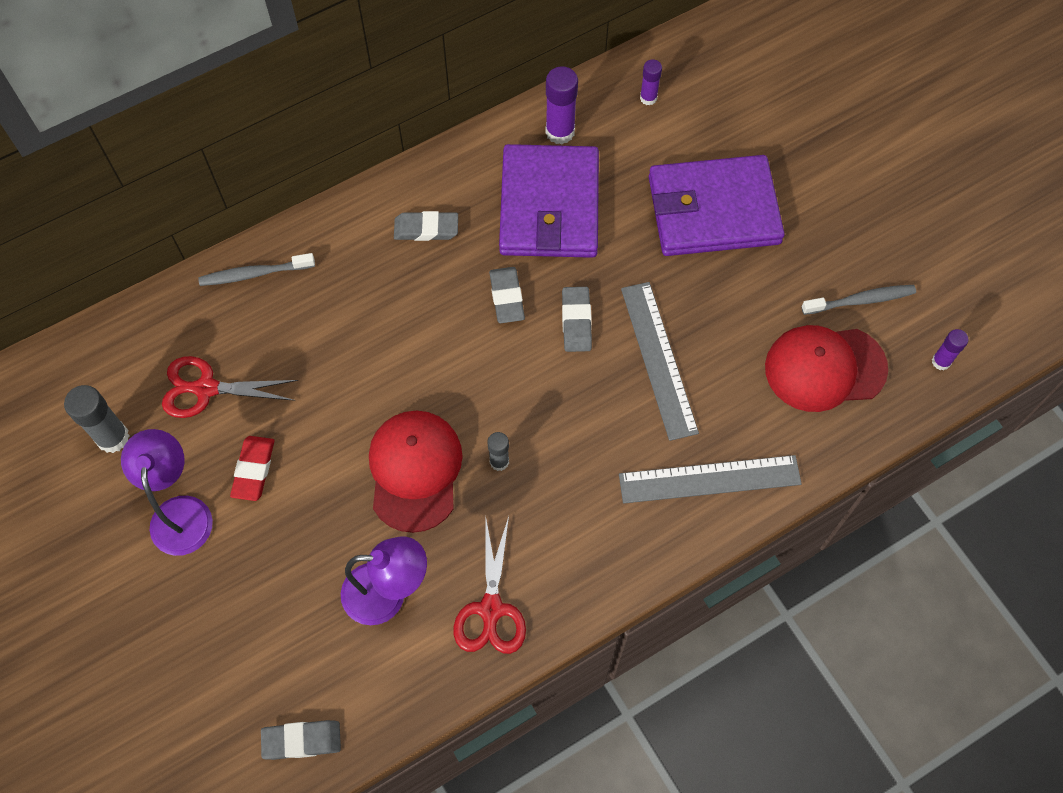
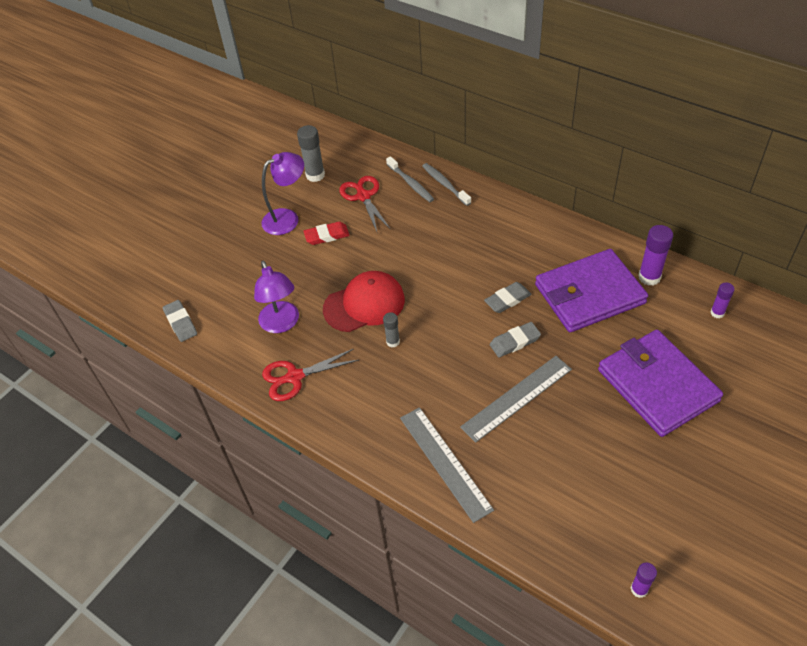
camera: 70 degrees right, 15 degrees down
(426, 229) = (527, 242): grey eraser -> none
(825, 368) = (577, 505): red cap -> none
(860, 300) = (652, 510): grey toothbrush -> grey toothbrush (411, 183)

